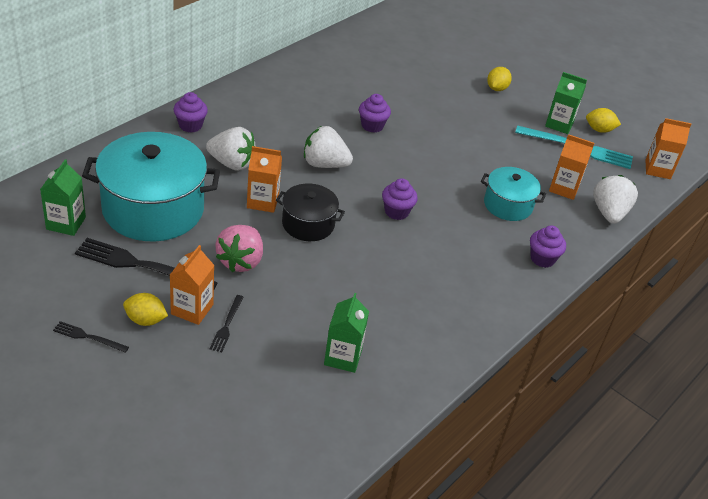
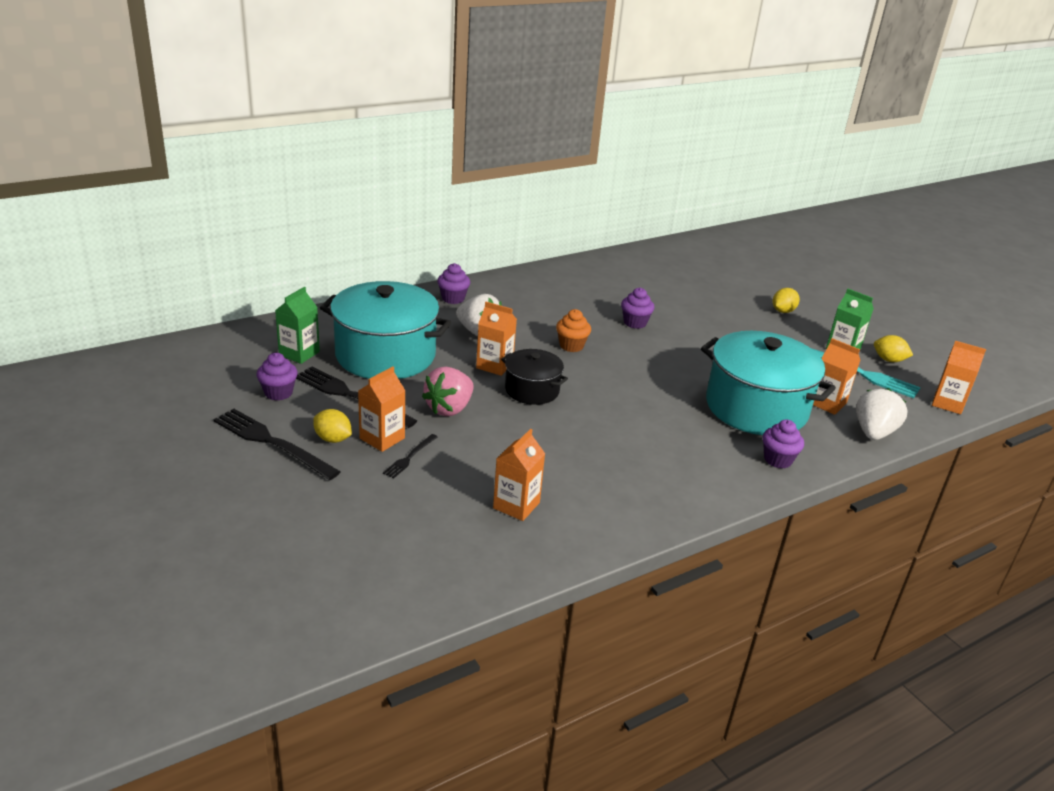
camera: 20 degrees right, 10 degrees down
(88, 337) = (272, 443): black fork -> black fork, size x2.01
(324, 164) = (571, 346): white strawberry -> orange cupcake
(343, 357) = (516, 505): green carton -> orange carton
(396, 212) = (629, 394): purple cupcake -> purple cupcake (278, 393)
(508, 205) = (756, 407): turquoise pot -> turquoise pot, size x1.87

